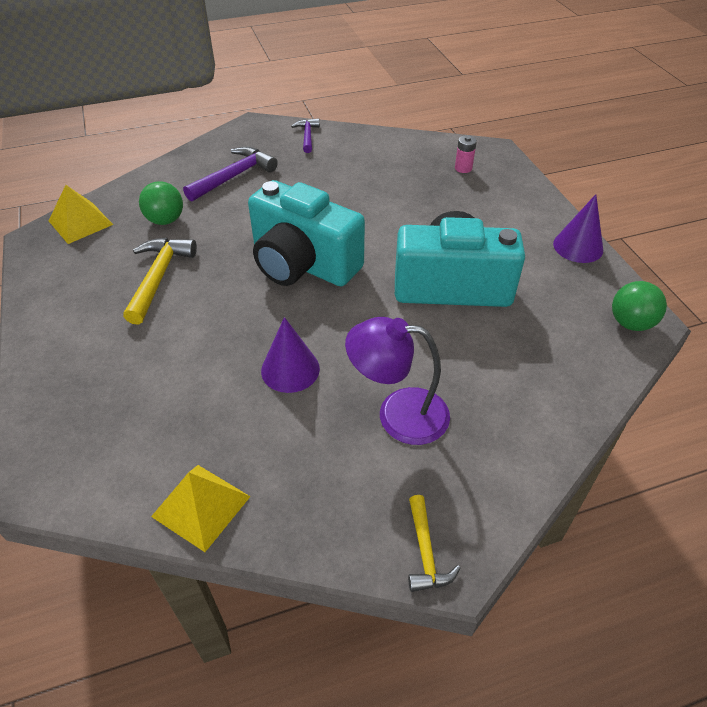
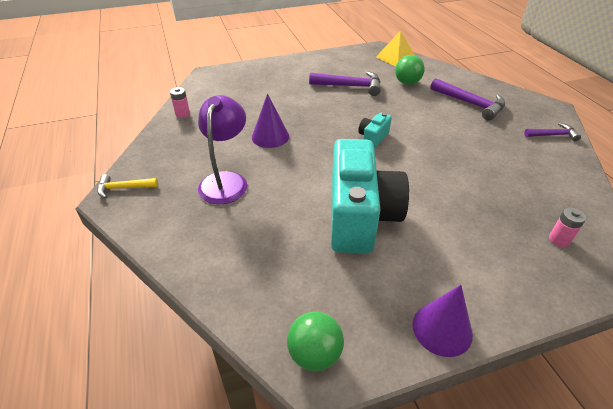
camera: 90 degrees right, 5 degrees down
(159, 277) = (350, 86): yellow hammer -> purple hammer
(201, 506) = (182, 114): yellow pyramid -> pink battery
(302, 264) = (373, 138): turquoise camera -> turquoise camera, size x0.42

